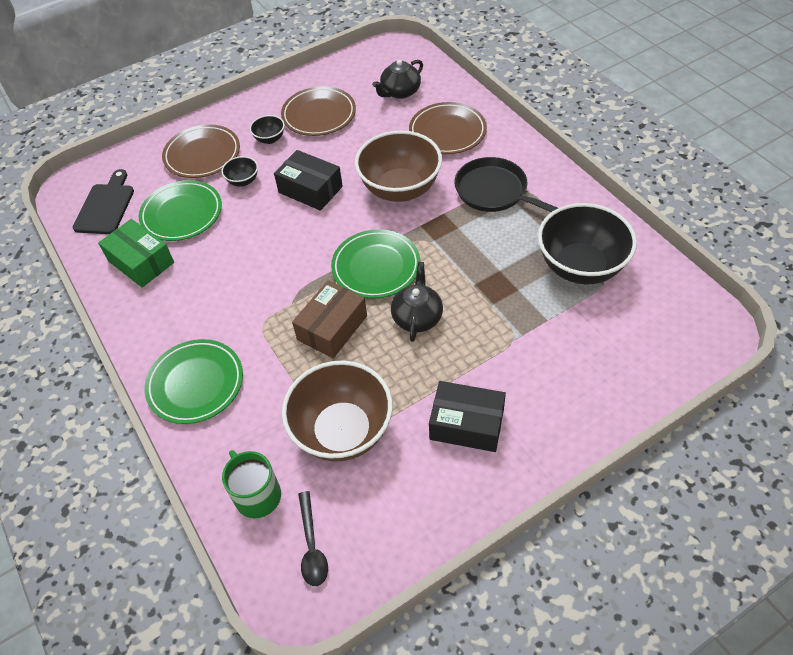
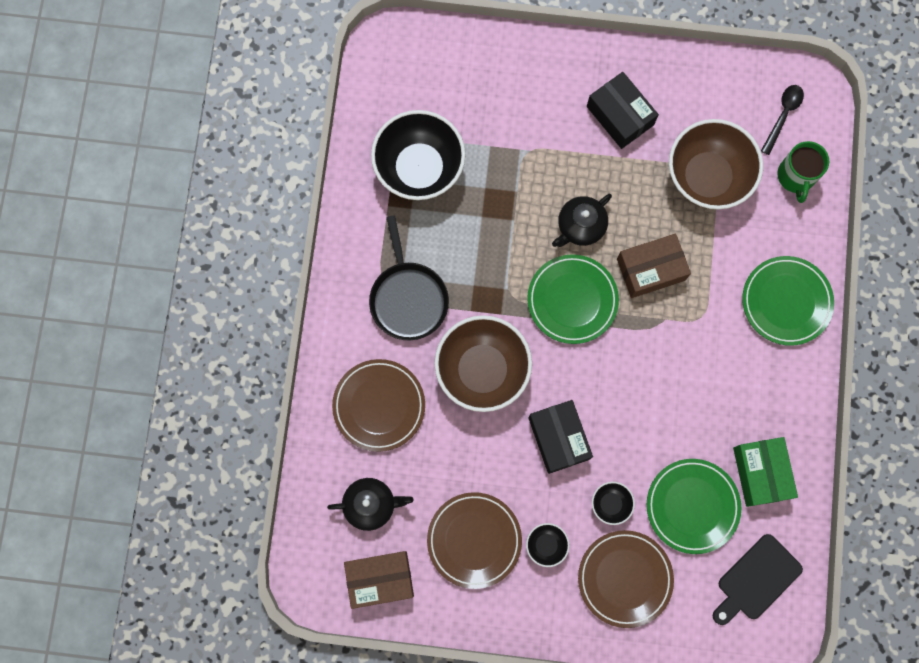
camera: 145 degrees left, 25 degrees up
(359, 70) = (380, 579): none -> brown box

